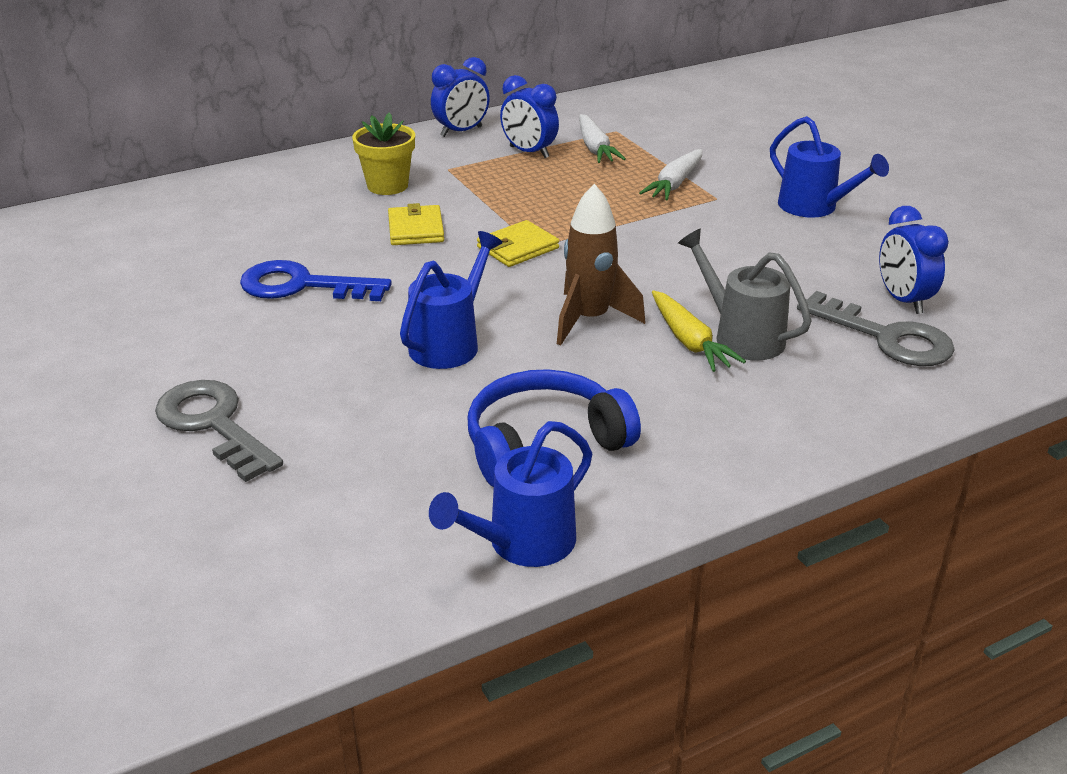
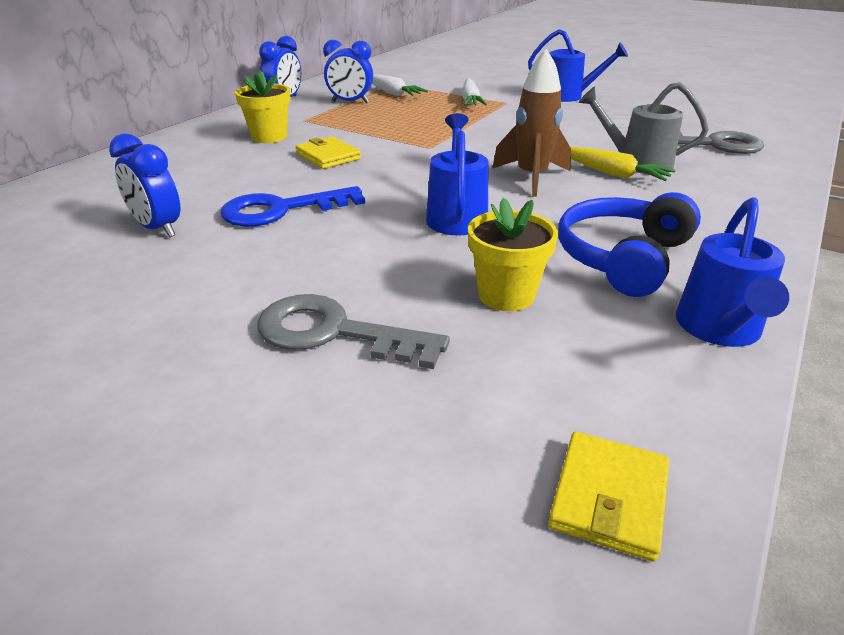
camera: 30 degrees left, 0 degrees up
(384, 442) = (506, 295): none -> yellow flower pot
(518, 248) = (420, 151): yellow wallet -> yellow wallet (608, 497)
(903, 300) = (688, 126): blue clock -> blue clock (158, 228)

